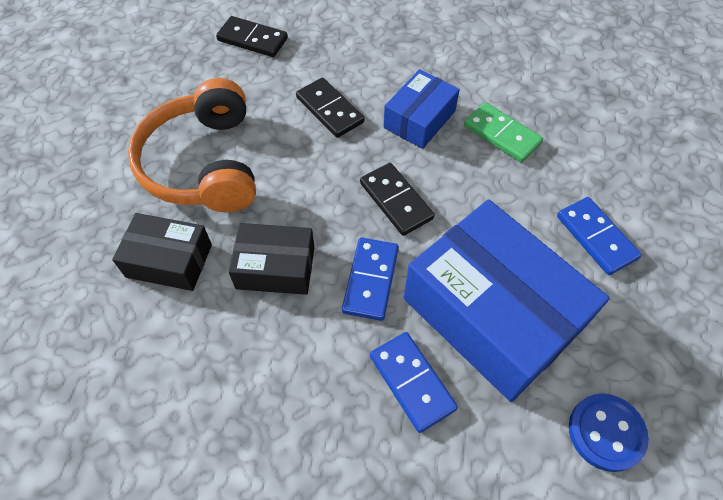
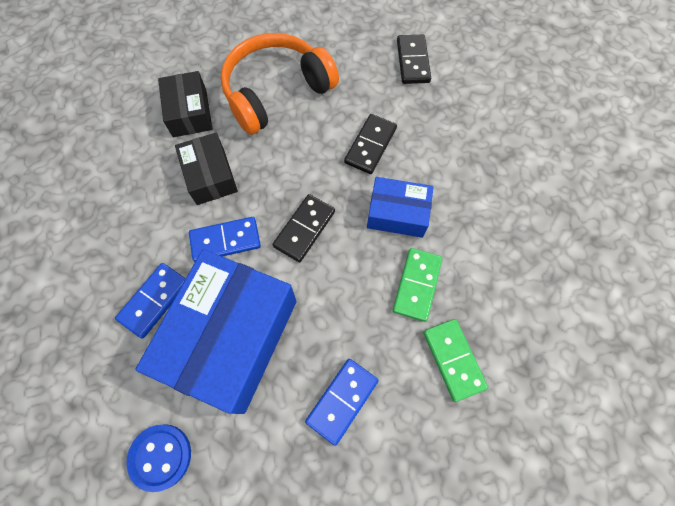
camera: 65 degrees right, 10 degrees up
(585, 138) = (453, 359): none -> green domino

